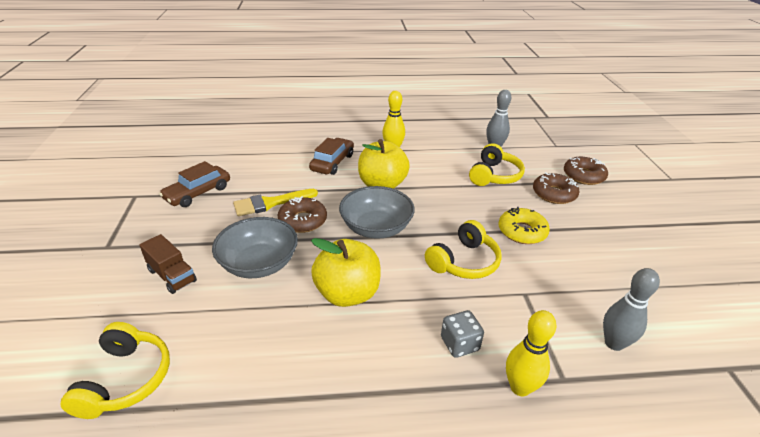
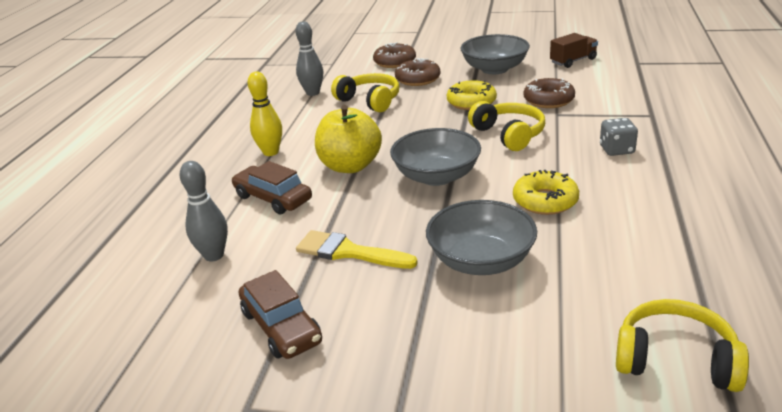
camera: 70 degrees left, 5 degrees down
(172, 276) = (488, 338): brown truck -> brown truck (573, 61)
(270, 203) = (348, 252): yellow brush -> yellow brush turned 120 degrees clockwise
(303, 221) = (402, 226): brown donut -> brown donut (548, 100)
(347, 293) = (545, 201): yellow apple -> yellow donut
(520, 387) = (661, 132): yellow bowling pin -> none
(612, 239) = (494, 69): none -> grey bowl
(614, 343) = (615, 91): grey bowling pin -> grey bowling pin (214, 255)

